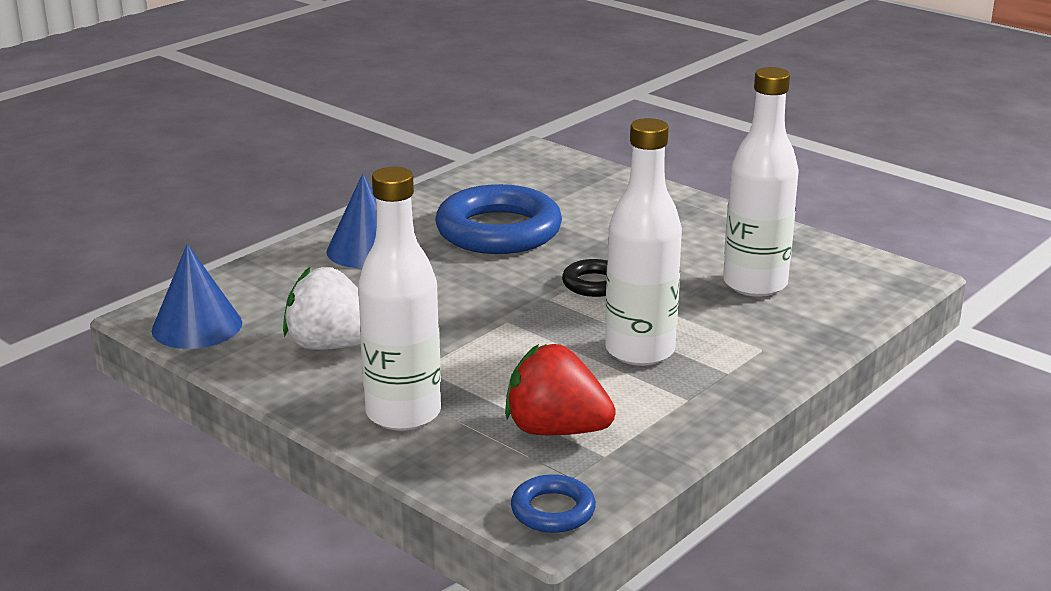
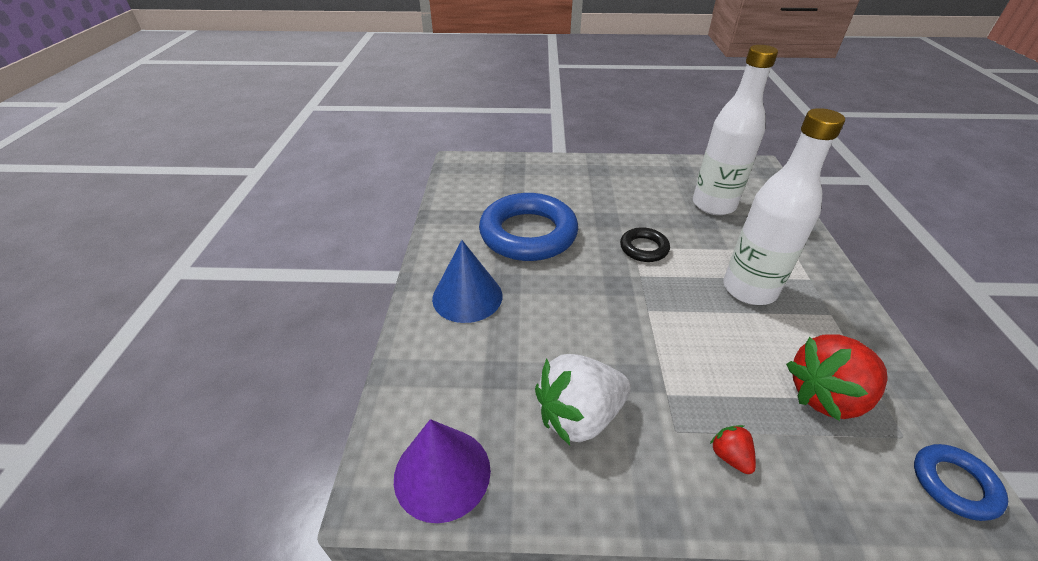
camera: 40 degrees left, 15 degrees up
(197, 326) = (442, 473): blue cone -> purple cone
(403, 413) = (730, 456): white bottle -> red strawberry

